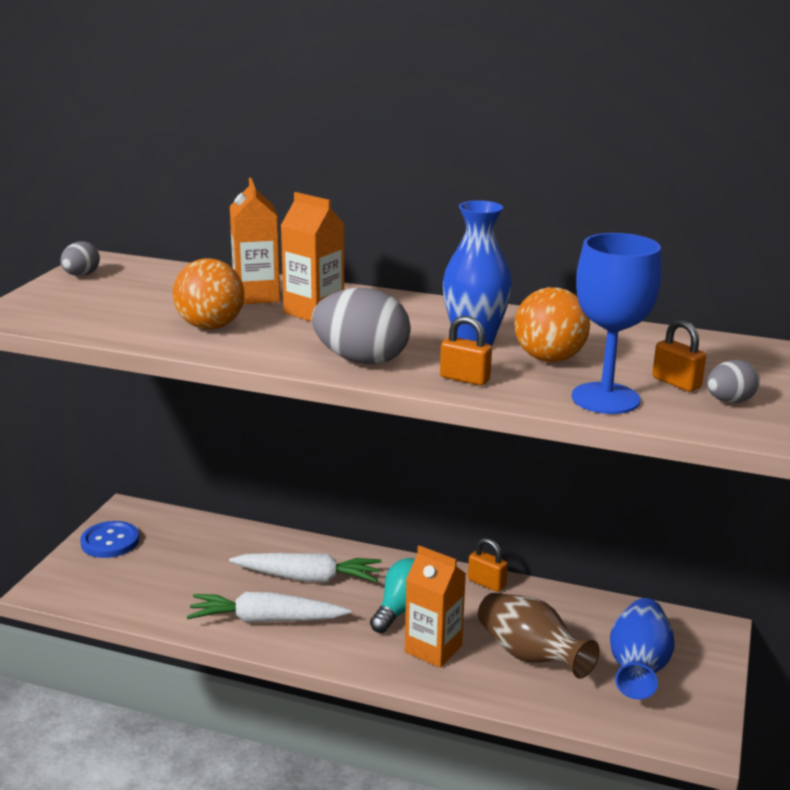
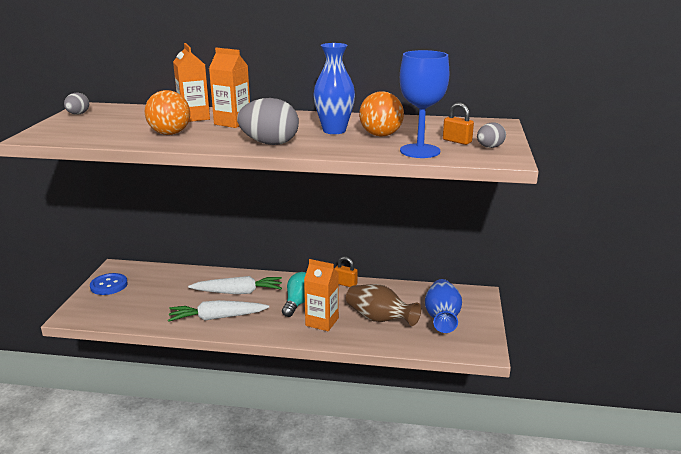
camera: 10 degrees left, 0 degrees up
(464, 378) = (334, 148): orange padlock -> none

